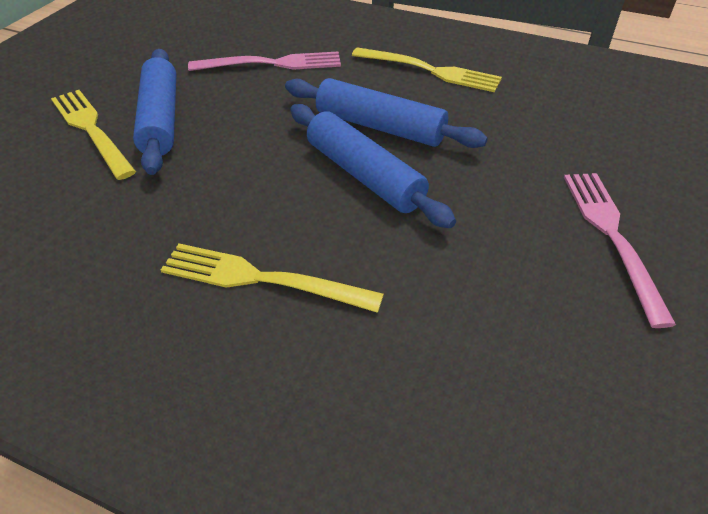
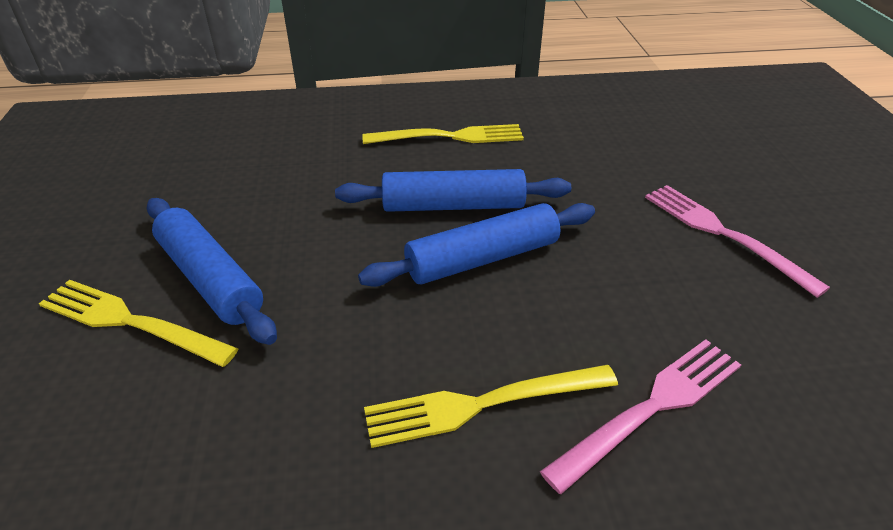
camera: 30 degrees left, 5 degrees down
(273, 63) = (285, 176): pink fork -> pink fork (652, 407)
(364, 175) = (482, 258): blue rolling pin -> blue rolling pin turned 45 degrees counterclockwise

